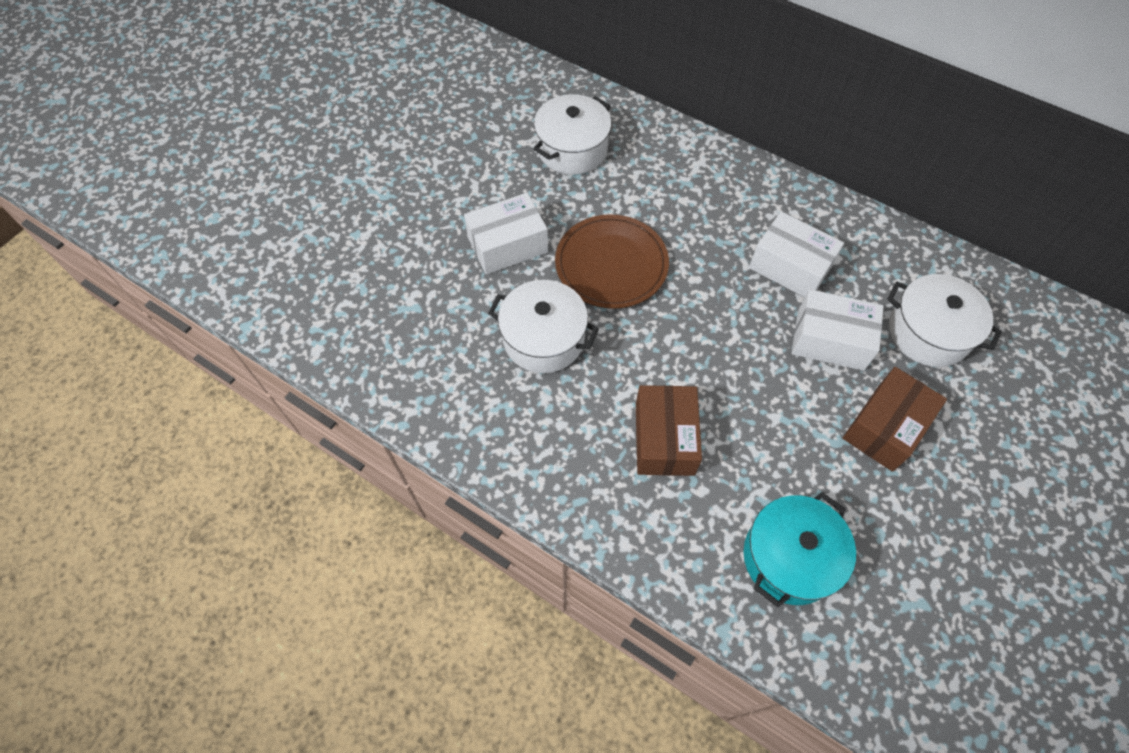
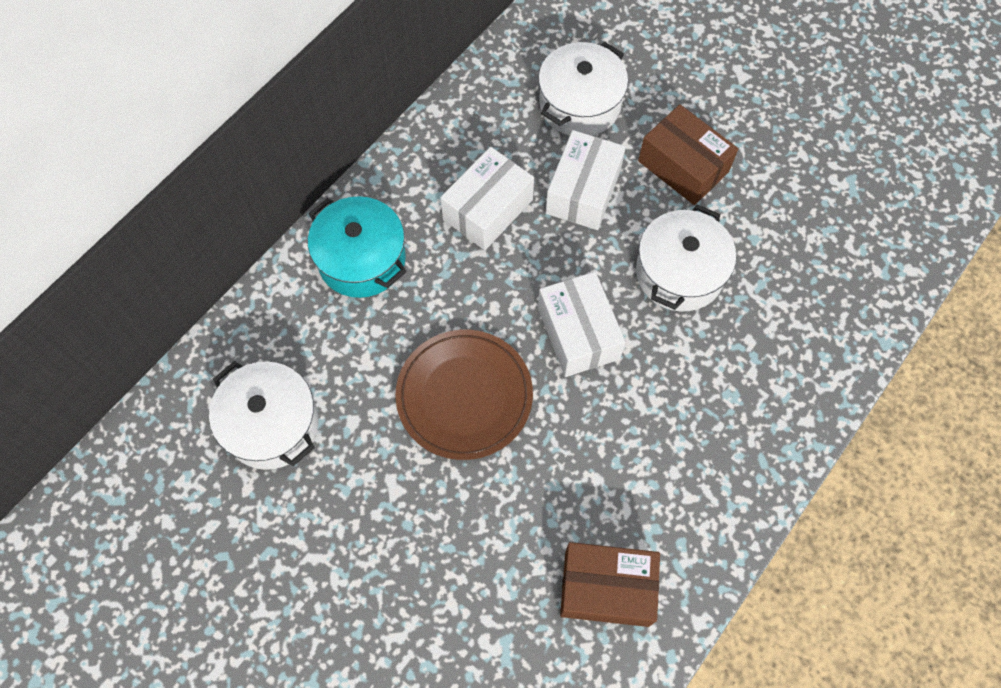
camera: 85 degrees left, 5 degrees up
(508, 245) = (421, 518): white box -> white box (578, 333)
(544, 338) = (562, 483): white pot -> white pot (679, 273)
(664, 439) = (693, 368): brown box -> brown box (606, 588)
(789, 557) = (815, 275): turquoise pot -> turquoise pot (362, 259)

